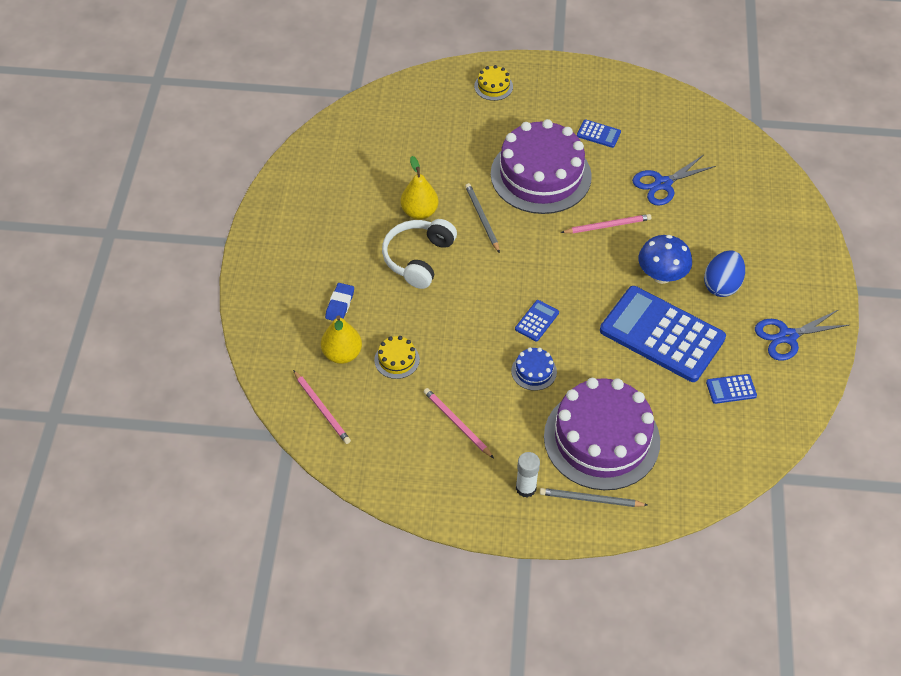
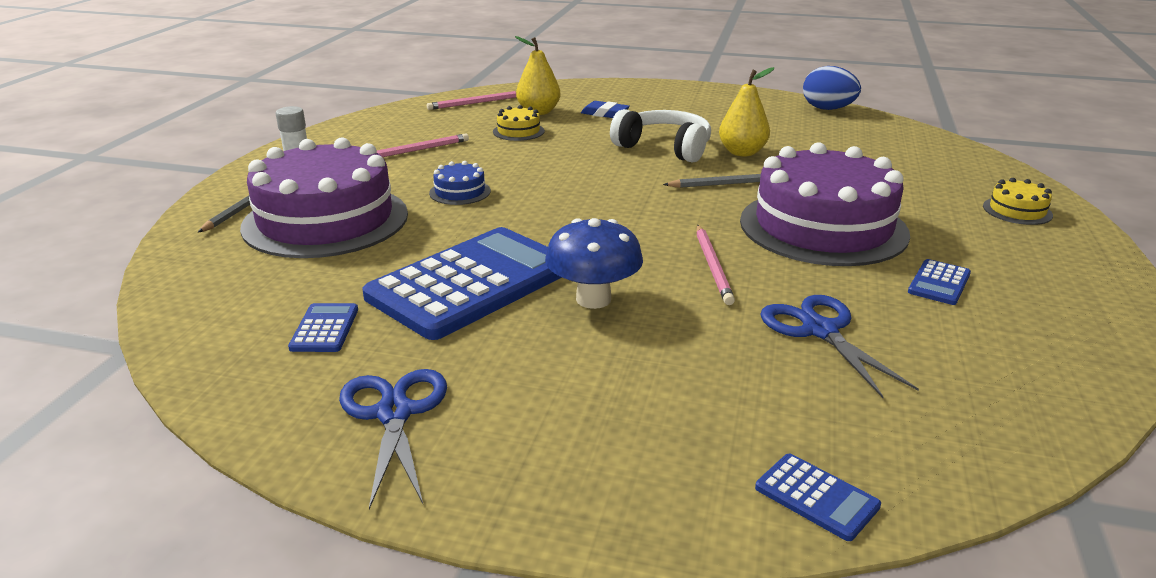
camera: 100 degrees right, 25 degrees down
(537, 321) = (540, 200): blue calculator -> blue calculator (816, 497)
(721, 285) = (553, 356): blue egg -> blue egg (827, 109)

